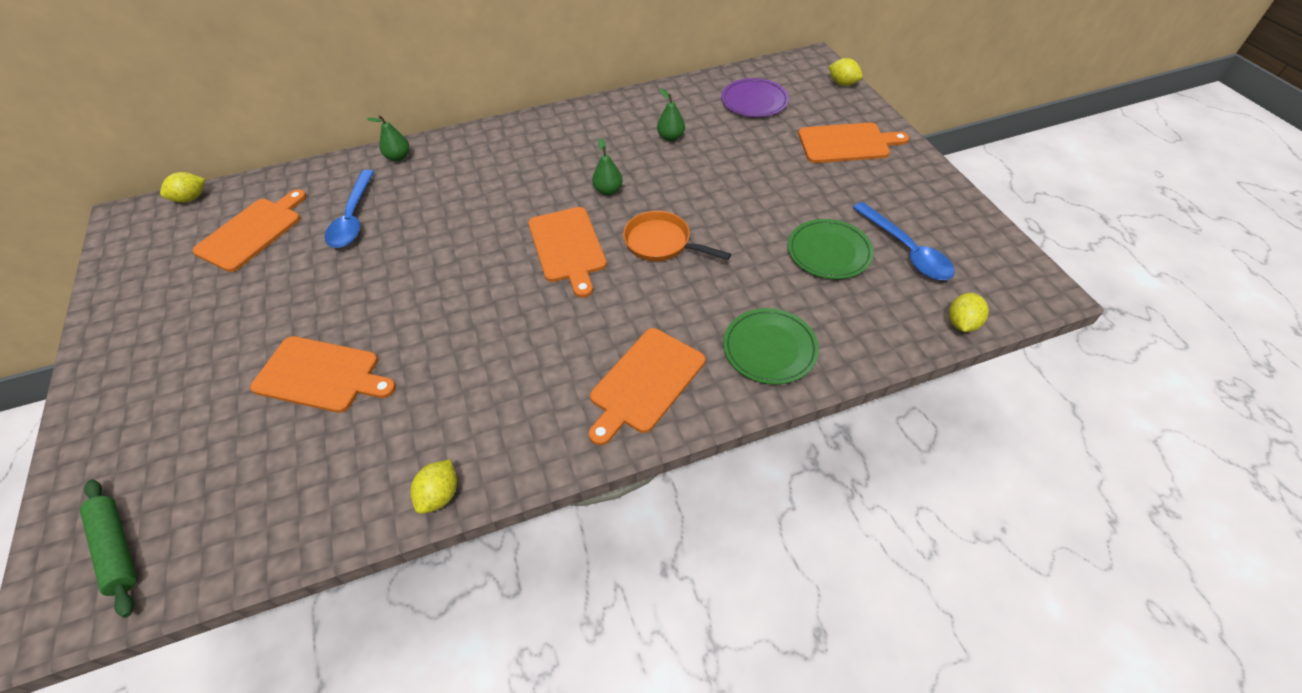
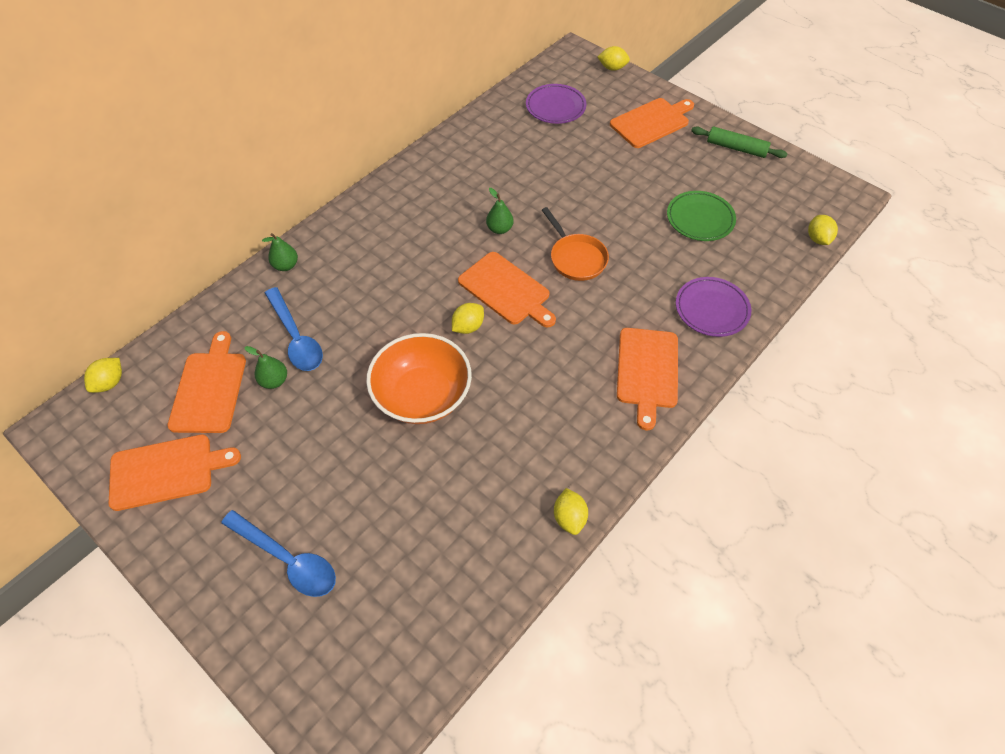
camera: 30 degrees left, 5 degrees up
(117, 548) = (355, 682): green rolling pin -> green rolling pin (736, 148)
(321, 375) = (395, 478): orange cutting board -> orange cutting board (166, 471)
(410, 310) = (422, 395): none -> orange bowl
(504, 266) = (468, 327): none -> yellow lemon
(661, 243) = (576, 258): orange pan -> orange pan turned 120 degrees counterclockwise
(671, 137) = (513, 163): green pear -> green pear (274, 381)
(769, 349) = (711, 309): green plate -> purple plate
(906, 250) = (749, 197): blue spoon -> blue spoon (287, 559)

